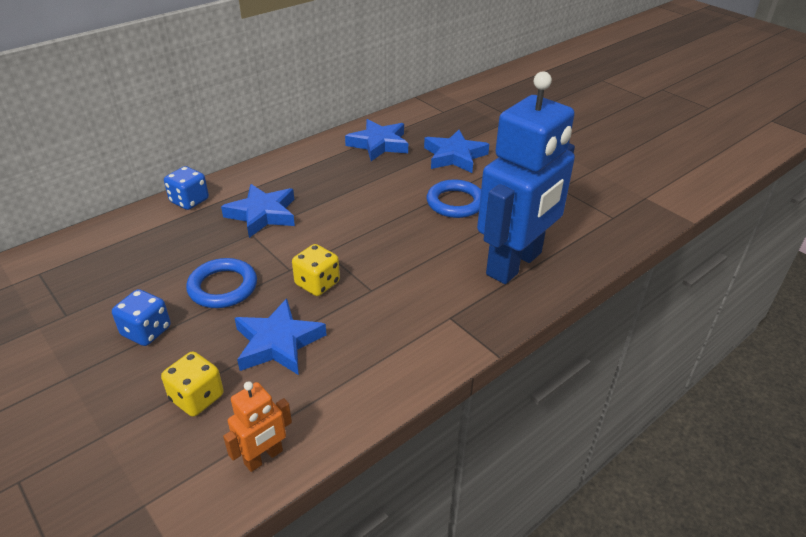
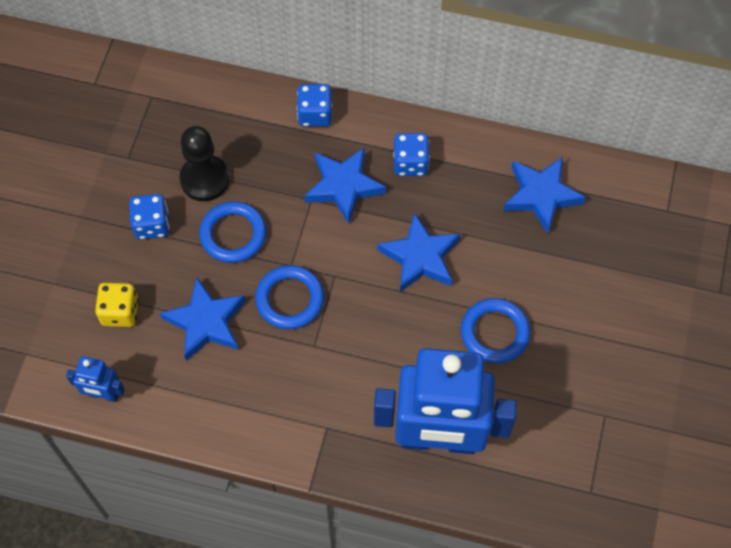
camera: 55 degrees right, 25 degrees up
(154, 279) = (205, 179): none -> black pawn
(264, 457) = (103, 394): orange robot -> blue robot
(287, 179) = (410, 163): none -> blue dice
(317, 283) = (290, 299): yellow dice -> blue ring
(454, 156) = (580, 280): blue star -> blue star (420, 257)

